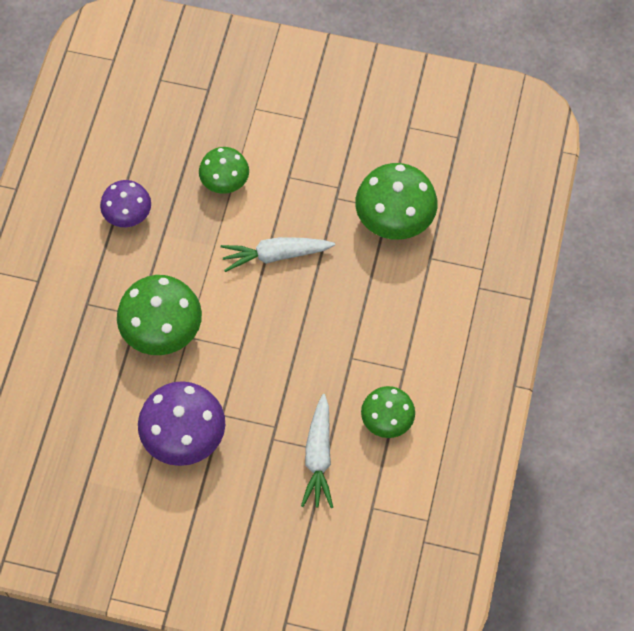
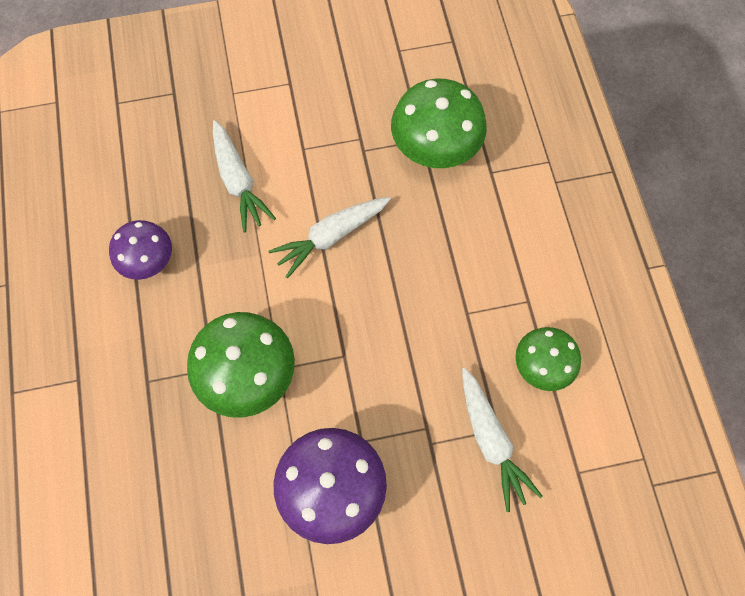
camera: 25 degrees left, 5 degrees up
(225, 182) = (238, 182): green mushroom -> white carrot

